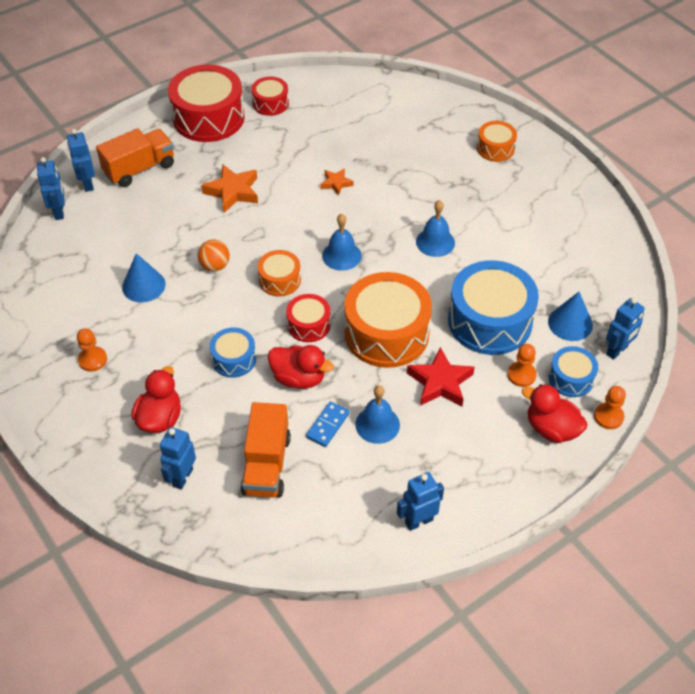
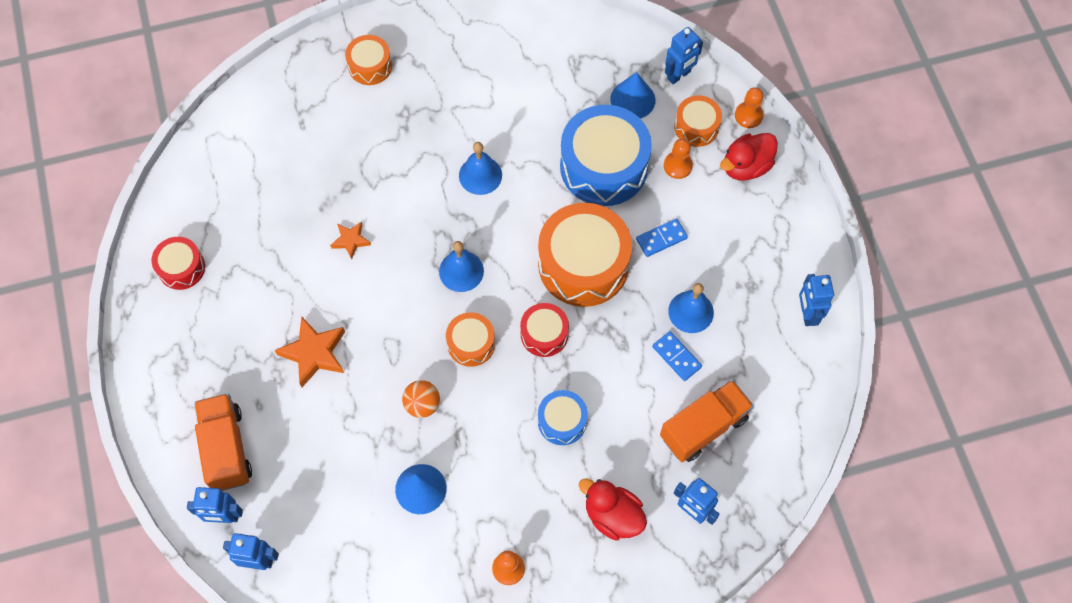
camera: 70 degrees left, 15 degrees up
(208, 117) = (172, 345): red drum -> none
(266, 464) = (703, 427): orange truck -> orange truck turned 60 degrees counterclockwise
(299, 378) = (609, 365): red duck -> none
(440, 382) = (661, 239): red star -> blue domino
(571, 378) = (696, 127): blue drum -> orange drum
(617, 350) = (679, 75): blue robot -> blue robot turned 75 degrees clockwise

